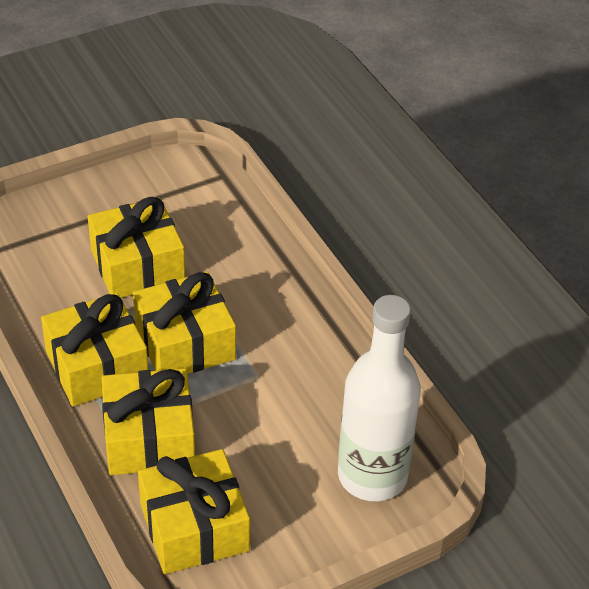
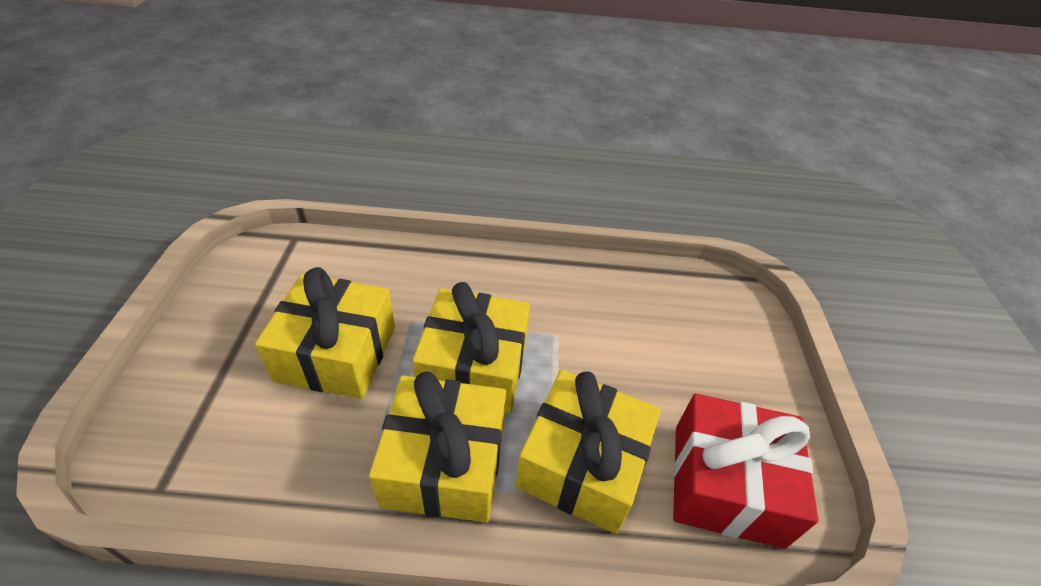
camera: 60 degrees left, 0 degrees up
(194, 527) = (726, 484): yellow gift -> red gift
(372, 476) = (715, 317): white bottle -> none

